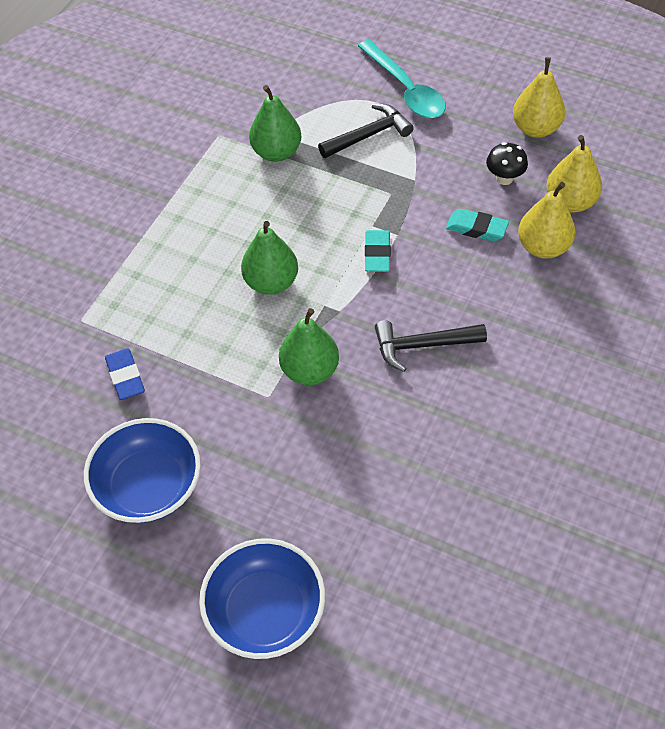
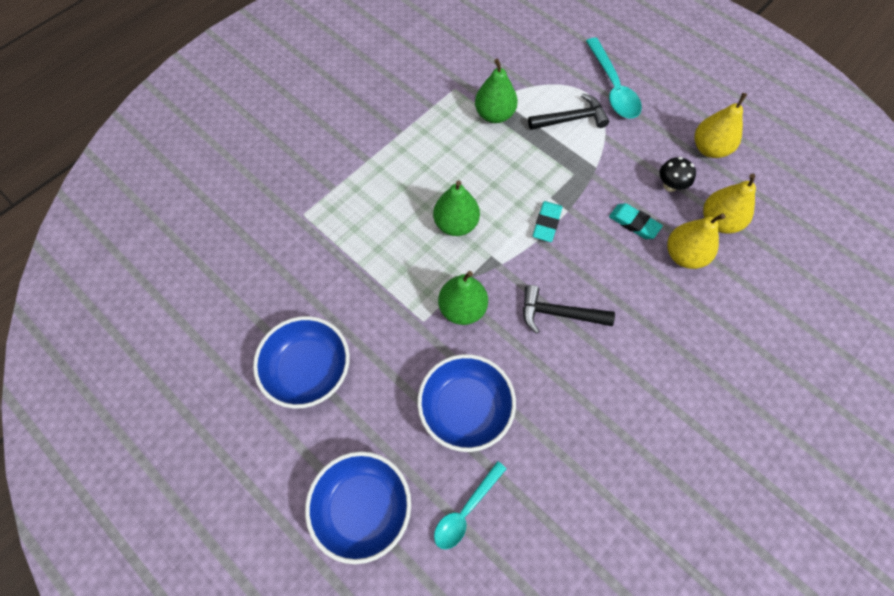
camera: 15 degrees right, 10 degrees up
(125, 377) = (321, 271): blue eraser -> none
(349, 474) = (465, 408): none -> blue bowl
(385, 579) = (466, 510): none -> turquoise spoon

